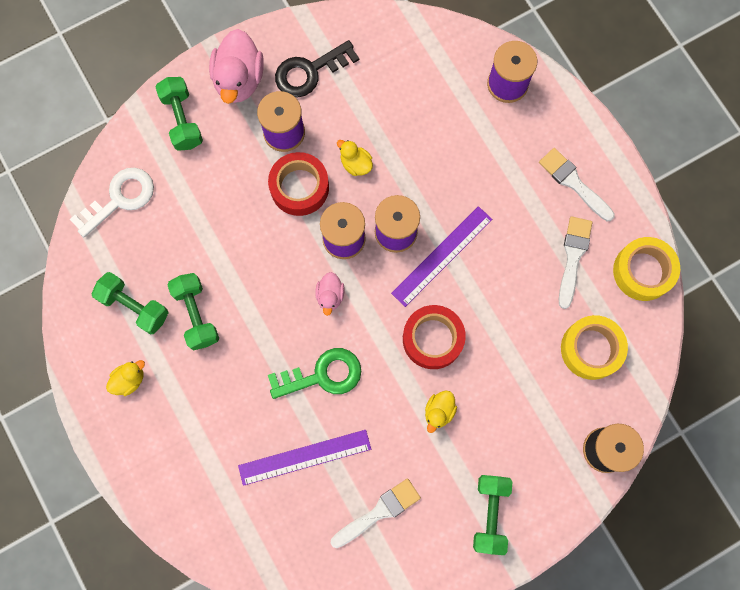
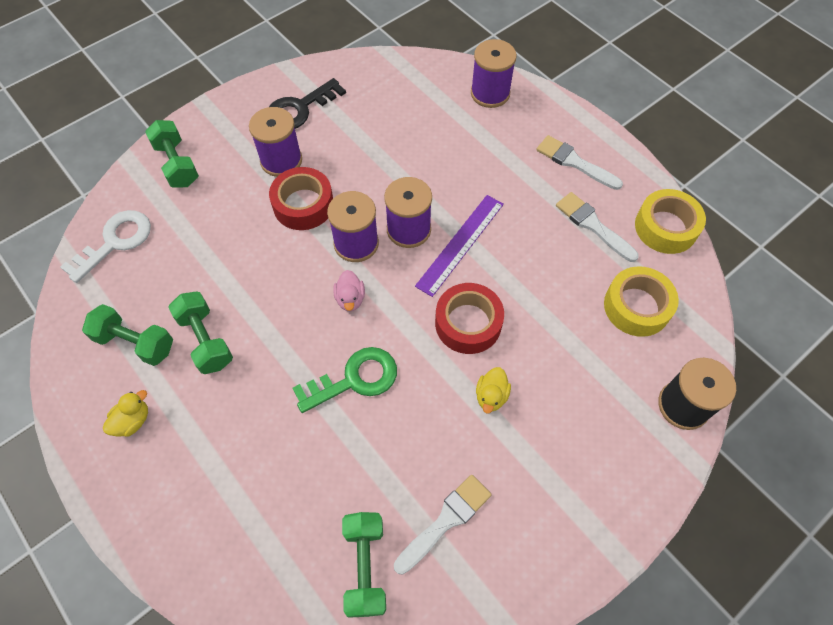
camera: 10 degrees left, 15 degrees down
(239, 79) = (231, 124): pink duck -> none
(304, 457) = (347, 472): purple ruler -> none
(355, 164) = (357, 177): yellow duck -> none
(490, 514) = (576, 499): green dumbbell -> green dumbbell (365, 566)
(573, 257) = (593, 225): white brush -> white brush turned 45 degrees counterclockwise

